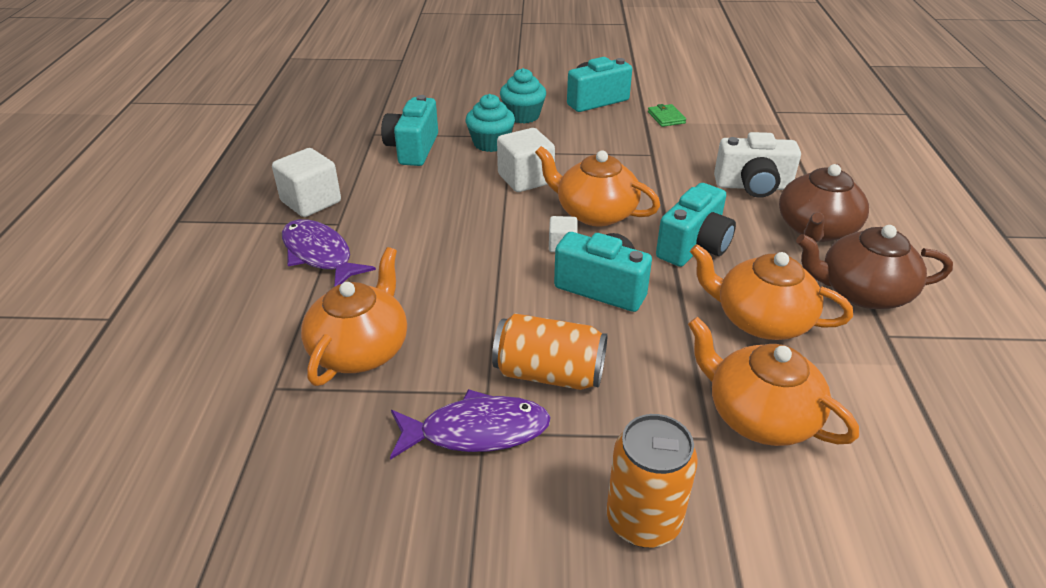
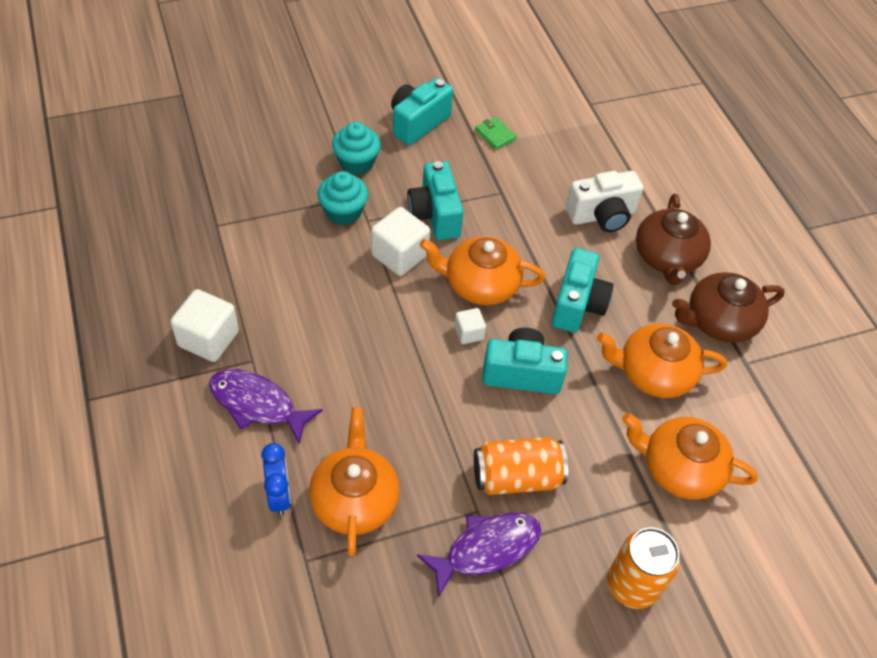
camera: 25 degrees left, 15 degrees up
(289, 327) = (279, 495): none -> blue clock
(413, 149) = (270, 238): turquoise camera -> turquoise camera (435, 215)

